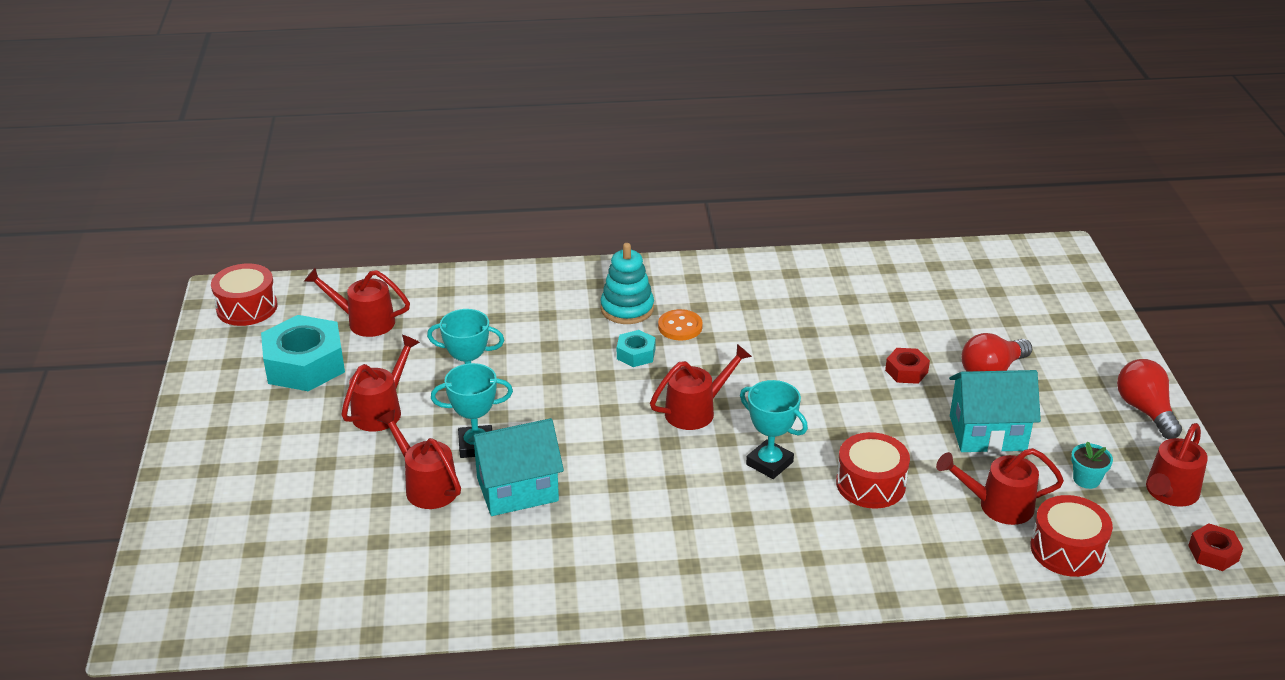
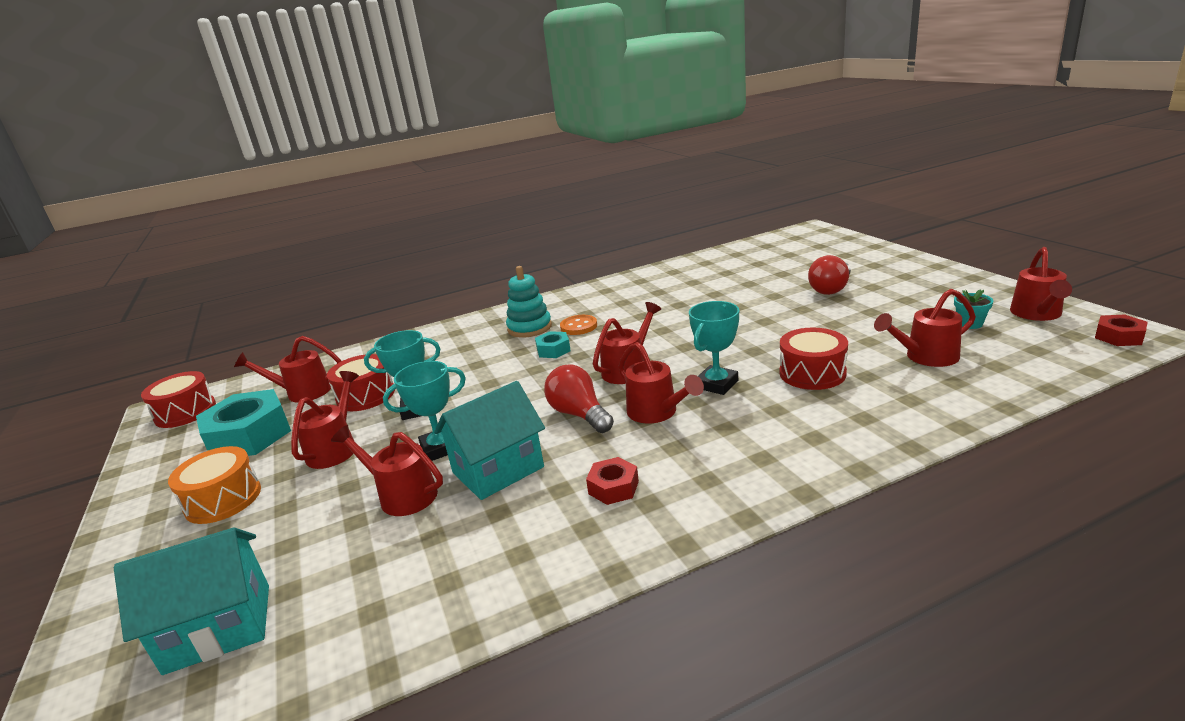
camera: 15 degrees left, 10 degrees down
(274, 435) = (223, 499): none -> orange drum
(691, 477) = (657, 413): none -> red watering can
(769, 463) = (717, 384): turquoise trophy -> turquoise trophy turned 75 degrees counterclockwise
(906, 371) = (771, 305): red nut -> red nut (613, 487)
(987, 433) = (867, 320): turquoise house -> turquoise house (219, 628)
(1067, 550) = (1013, 367): red drum -> red drum (366, 396)
(1145, 410) = (958, 279): red light bulb -> red light bulb (579, 414)

